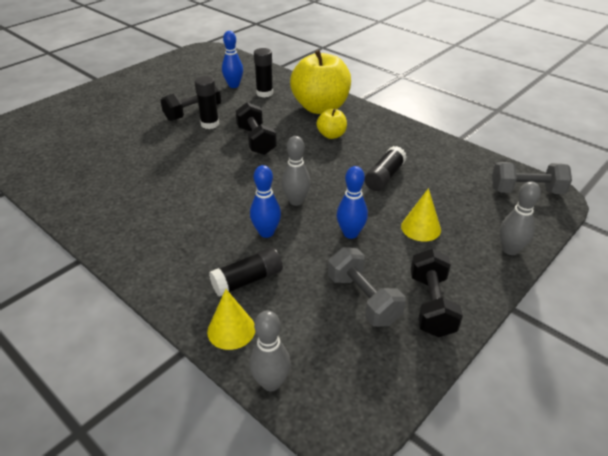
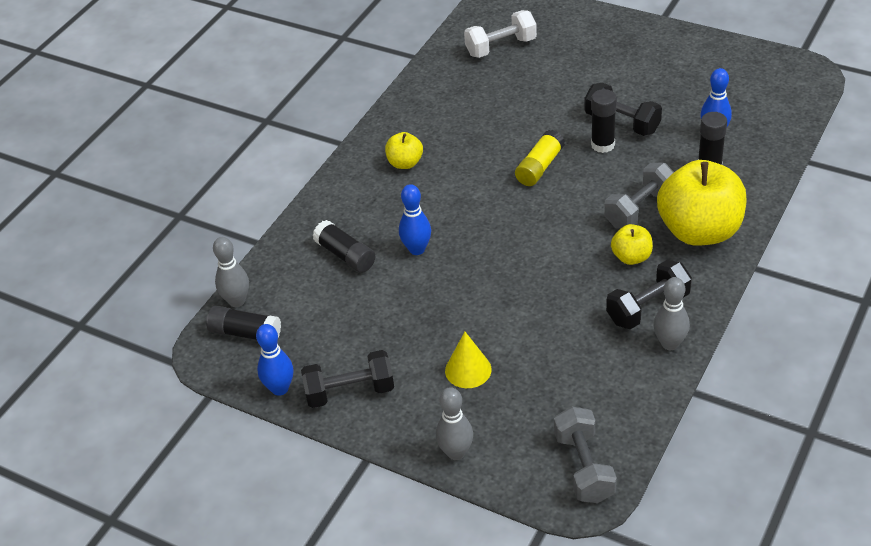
camera: 80 degrees right, 5 degrees up
(49, 145) = (501, 47): none -> white dumbbell
(148, 221) = (405, 163): none -> yellow apple
(211, 154) = (540, 167): none -> yellow glue stick
(231, 330) = (284, 262): yellow cone -> none
(256, 140) = (585, 194): black dumbbell -> black dumbbell (648, 307)
(296, 201) = (477, 258): grey bowling pin -> grey bowling pin (670, 343)
(350, 233) = (437, 313): blue bowling pin -> blue bowling pin (280, 388)
(363, 299) = (343, 340): grey dumbbell -> grey dumbbell (640, 209)
(384, 177) = (557, 324): black glue stick -> black glue stick (245, 333)

